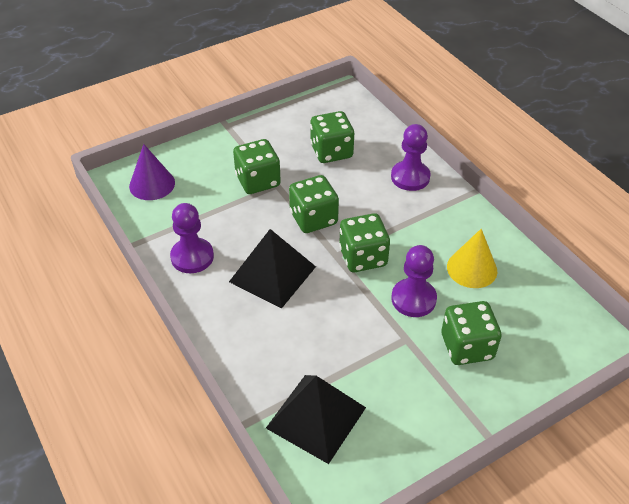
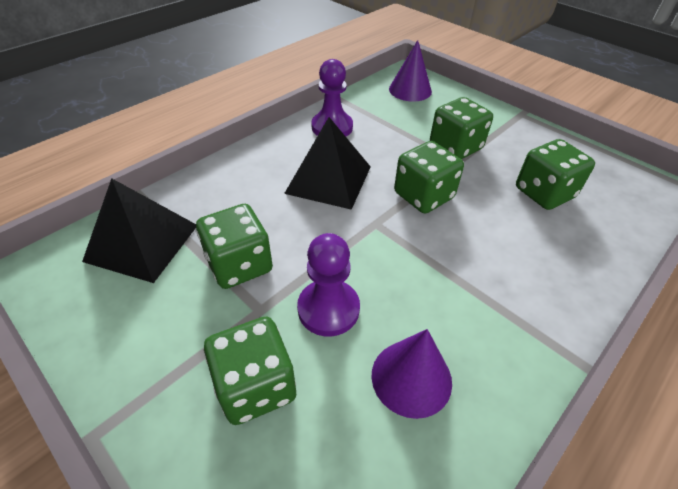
camera: 75 degrees right, 0 degrees up
(363, 257) = (382, 247): green dice -> green dice (239, 265)
(410, 177) = (556, 276): purple pawn -> none
(472, 268) = (411, 378): yellow cone -> purple cone

